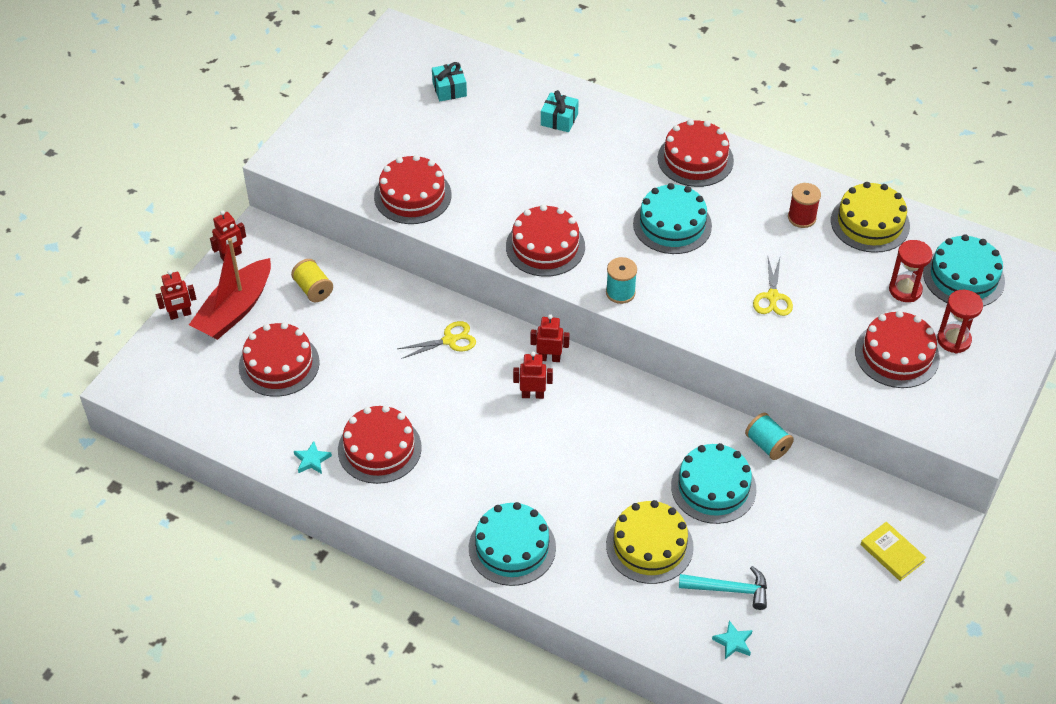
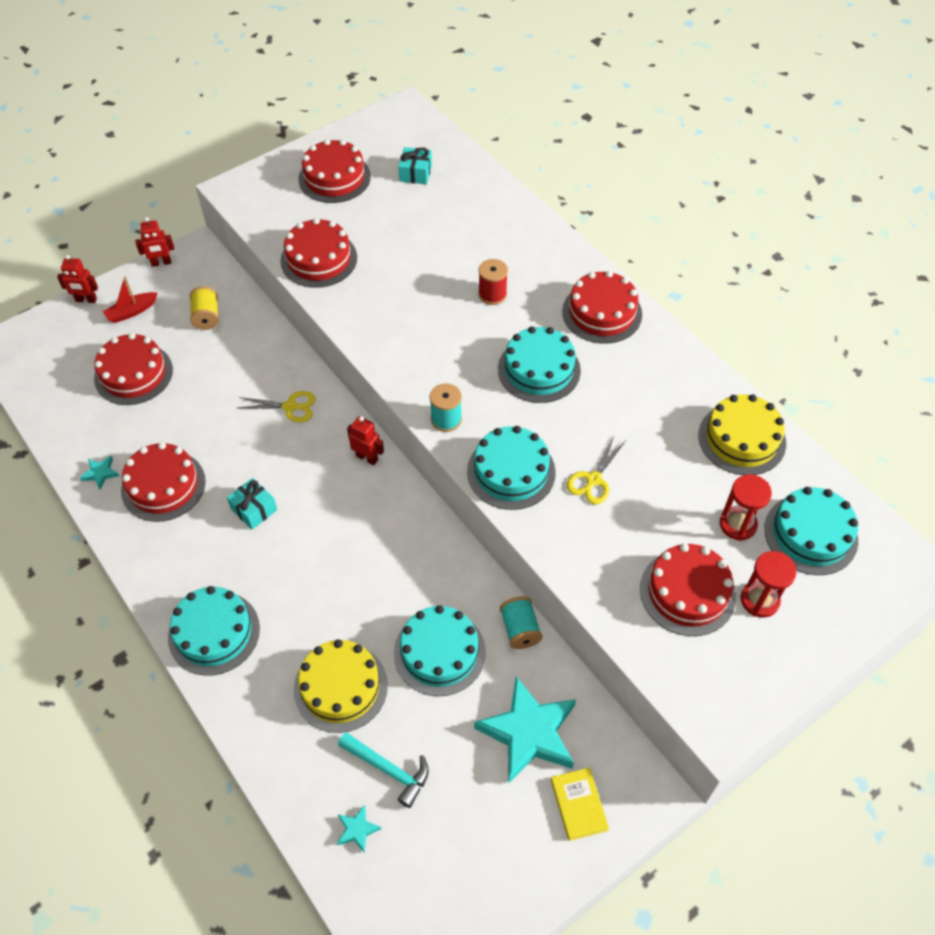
camera: 25 degrees right, 5 degrees up
(235, 310) = (132, 312): red boat -> red boat, size x0.53
(532, 395) = (329, 488): red robot -> none
(545, 246) = (405, 348): red cake -> red cake (334, 178)
(559, 119) = (496, 232): turquoise gift -> turquoise gift (254, 509)
(702, 315) = (511, 472): none -> turquoise cake
(801, 218) = (673, 408): red spool -> red spool (492, 294)
(822, 518) = (529, 733): none -> turquoise star

